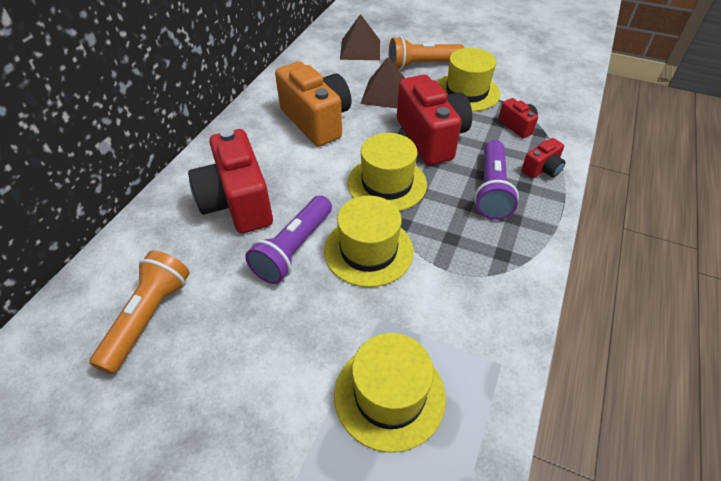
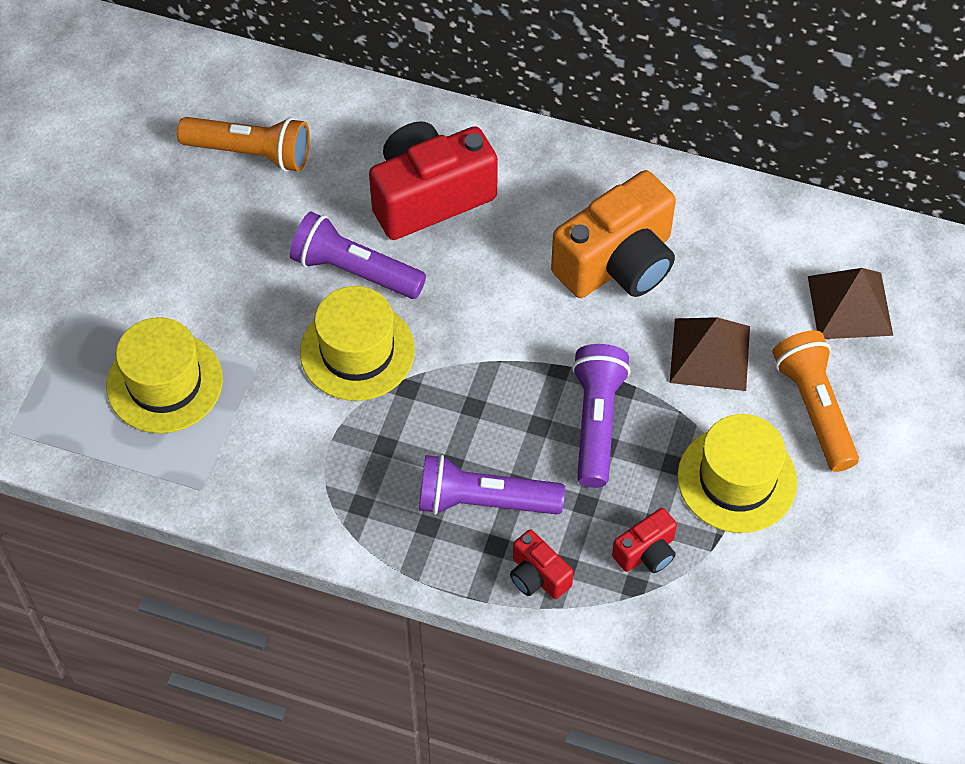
camera: 85 degrees right, 10 degrees up
(387, 183) = (483, 366): yellow hat -> none
(431, 138) = (597, 422): red camera -> purple flashlight

